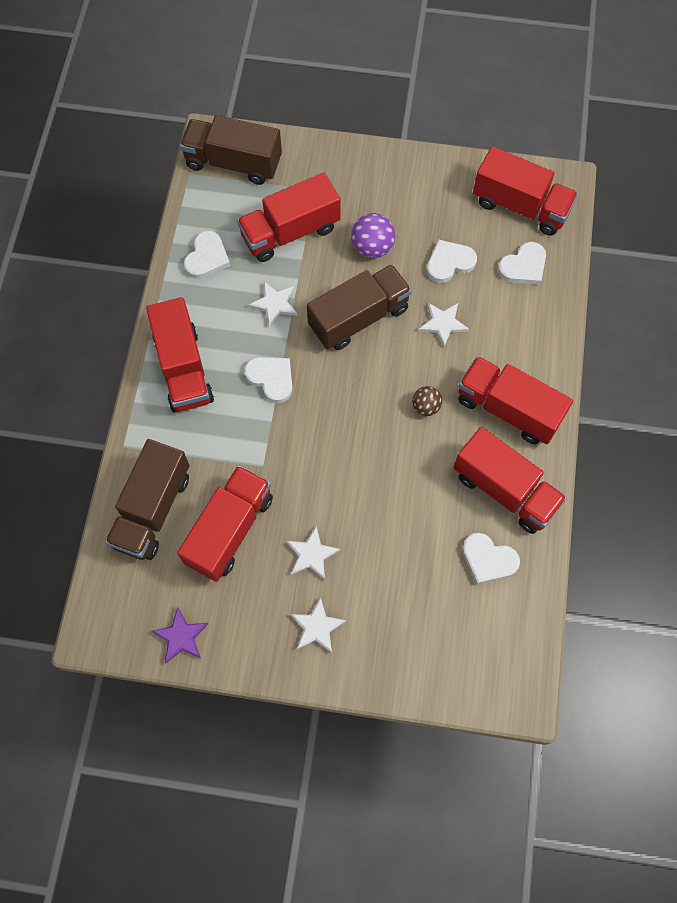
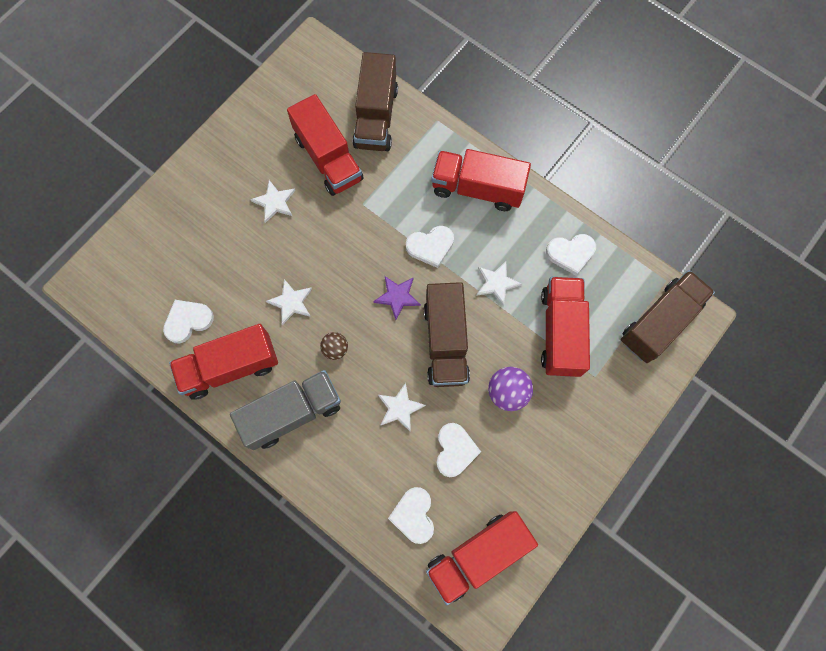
camera: 120 degrees right, 5 degrees up
(152, 509) = (376, 117): brown truck -> brown truck turned 135 degrees counterclockwise
(181, 637) = (274, 94): purple star -> purple star (397, 296)
(207, 257) = (570, 253): white heart -> white heart turned 60 degrees counterclockwise
(317, 627) = (222, 179): white star -> white star (291, 302)
(508, 409) = (292, 413): red truck -> grey truck

